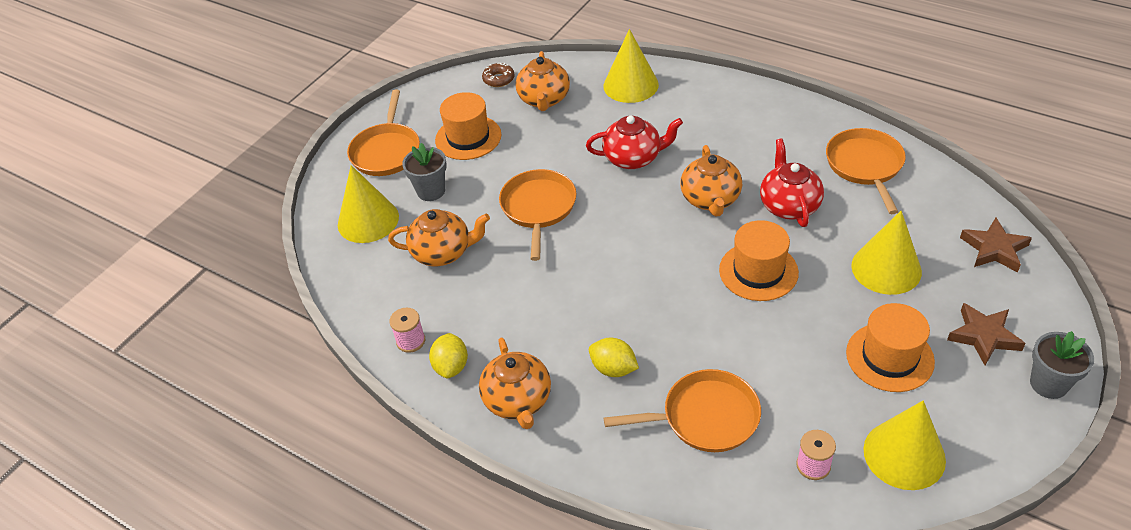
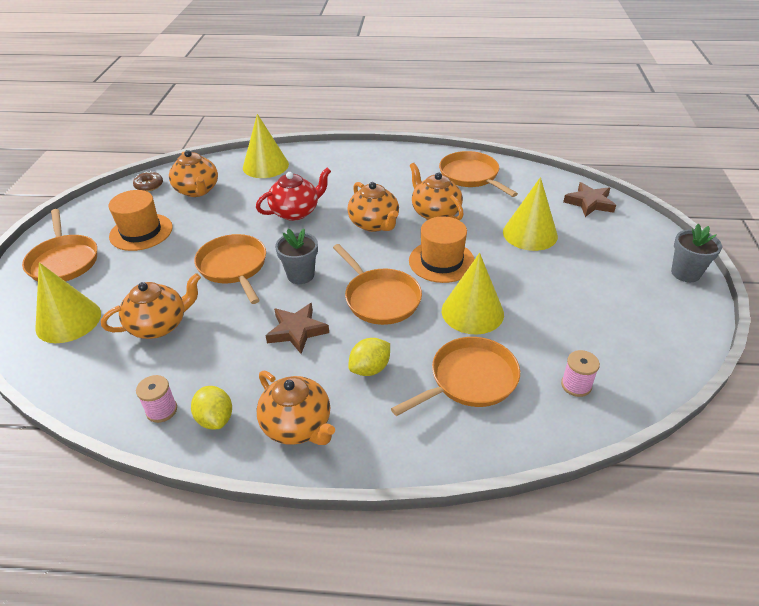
camera: 30 degrees left, 5 degrees down
(431, 191) = (124, 280): grey flower pot -> grey flower pot (300, 275)
(613, 369) = (370, 368): yellow lemon -> yellow lemon turned 45 degrees counterclockwise
(666, 294) = (380, 298): none -> orange pan
(789, 205) = (435, 213): red teapot -> orange teapot
(889, 357) = (574, 289): orange hat -> none
(904, 454) = (632, 352): yellow cone -> yellow cone (472, 312)
(983, 336) = (623, 257): brown star -> brown star (297, 331)

